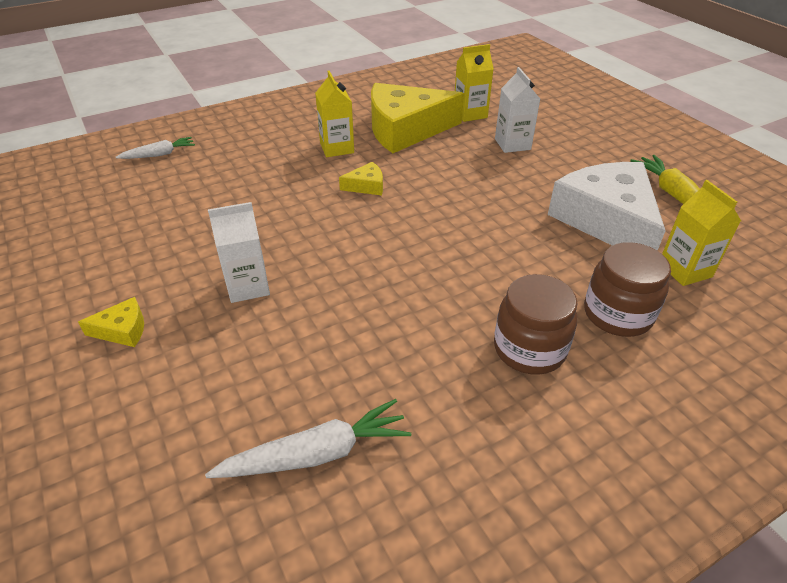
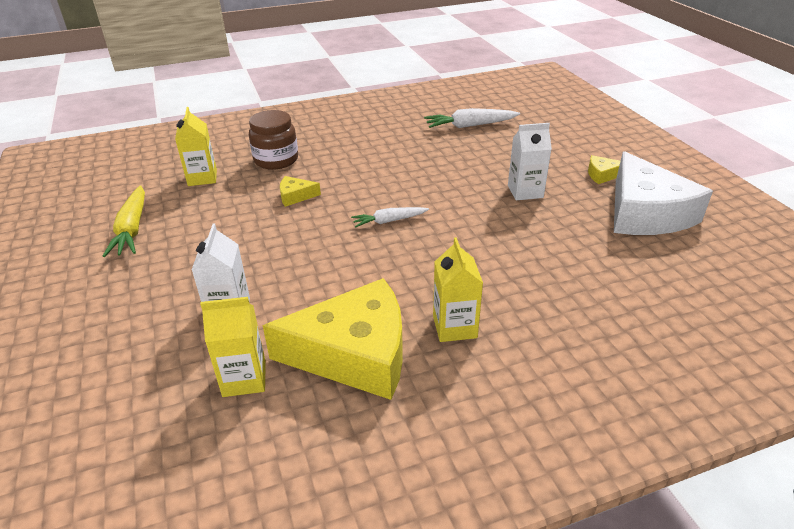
camera: 170 degrees left, 5 degrees down
(159, 154) = (693, 339): white carrot -> white carrot (389, 221)
(366, 186) = (424, 268): yellow cheese -> yellow cheese (295, 196)
(529, 349) = (343, 150): brown jar -> none
(606, 220) = (218, 215): white cheese -> white cheese (645, 213)

